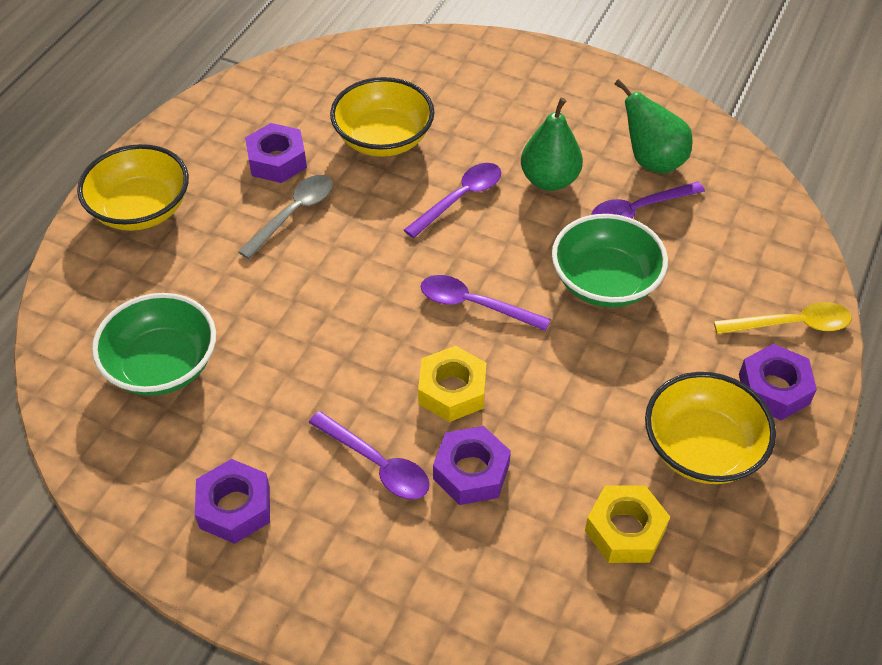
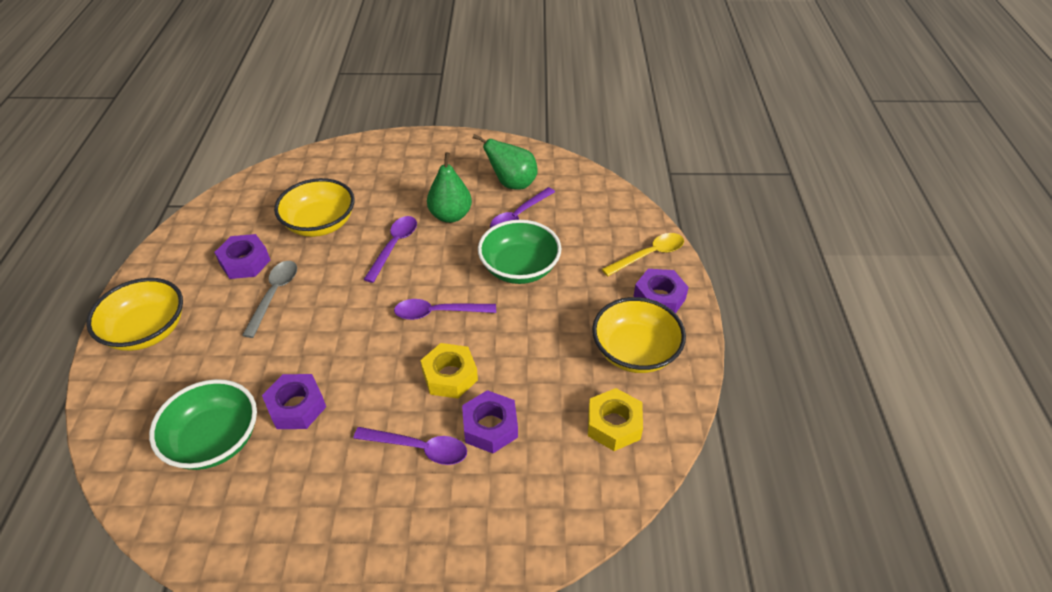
camera: 25 degrees left, 5 degrees down
(235, 507) = (322, 525): purple nut -> purple nut (296, 407)

